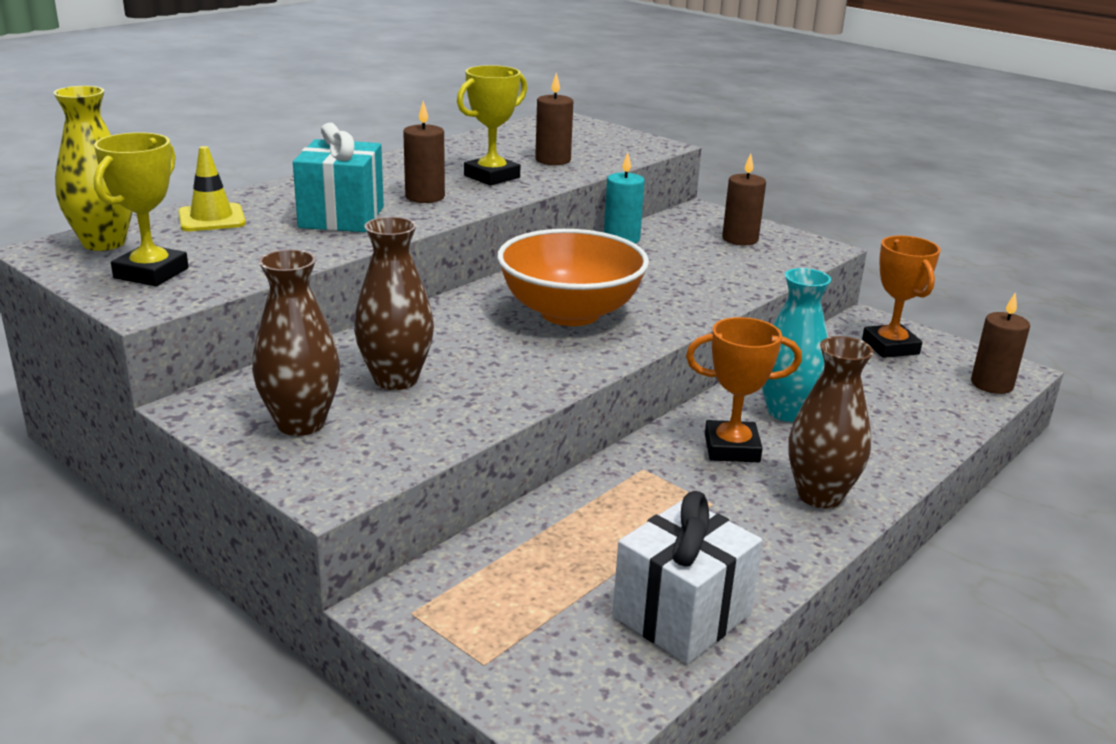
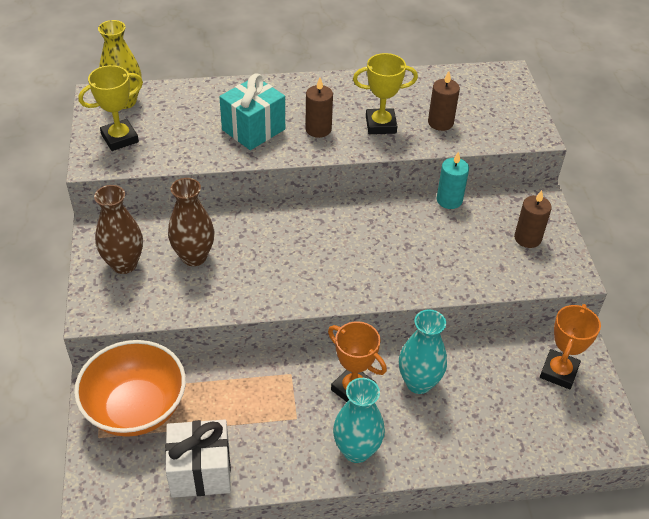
camera: 40 degrees right, 20 degrees up
(212, 218) = (191, 101): yellow traffic cone -> none
(570, 313) = (336, 252): orange bowl -> orange bowl (136, 408)
(820, 496) = (356, 450): brown vase -> turquoise vase
(991, 384) = (582, 442): brown candle -> none

